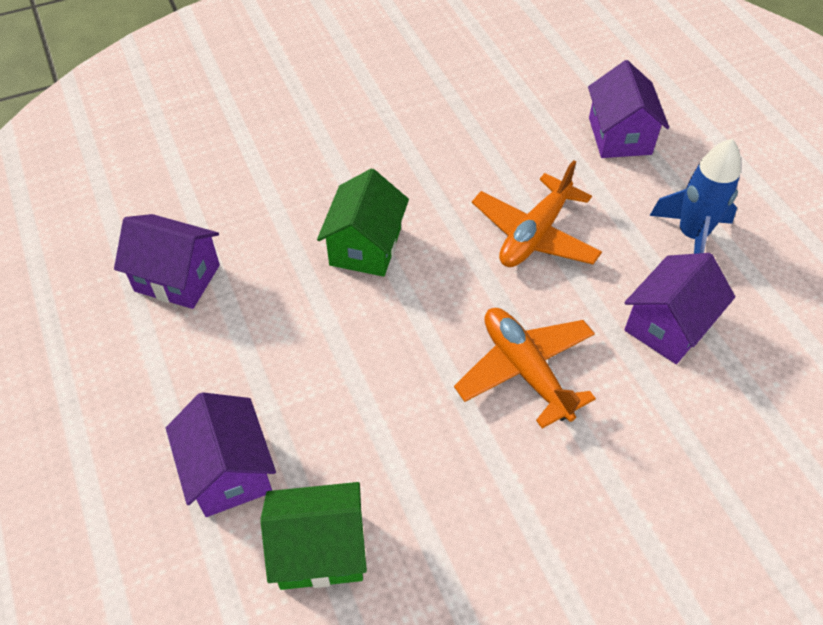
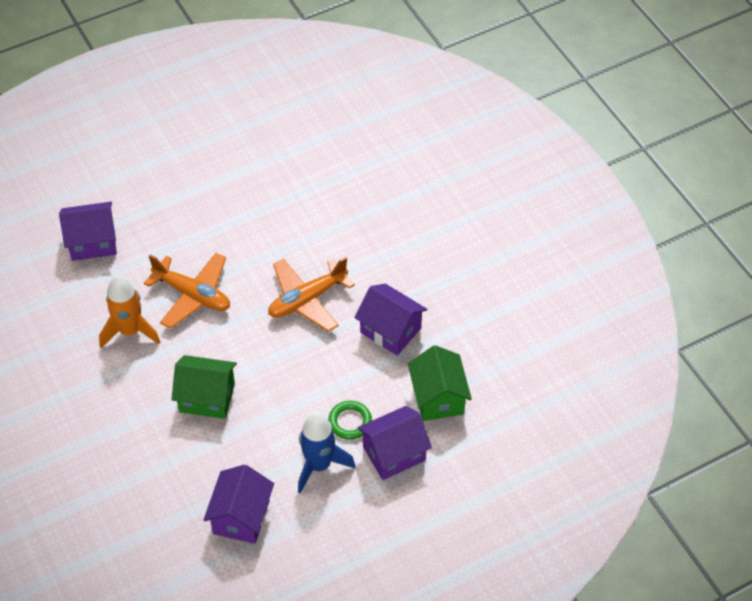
camera: 95 degrees left, 0 degrees up
(297, 414) = (350, 422): none -> green ring
(478, 171) = (130, 331): none -> orange rocket
(668, 326) = (268, 225): purple house -> purple house (390, 330)
(691, 235) = (191, 207): blue rocket -> blue rocket (319, 465)

